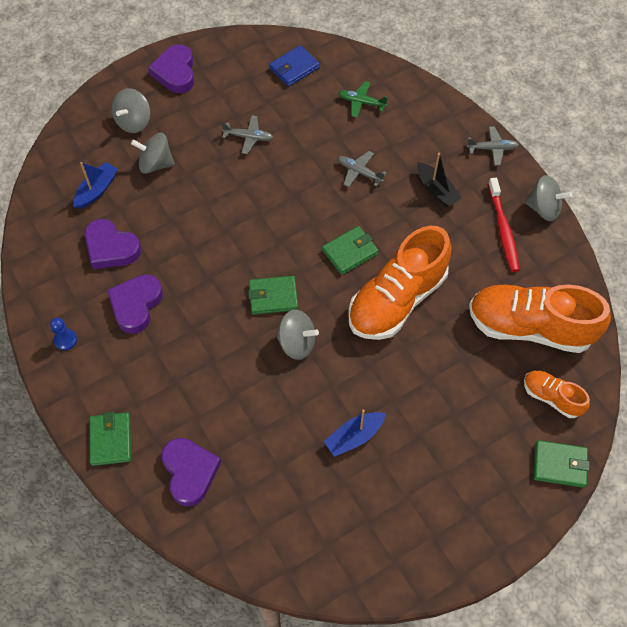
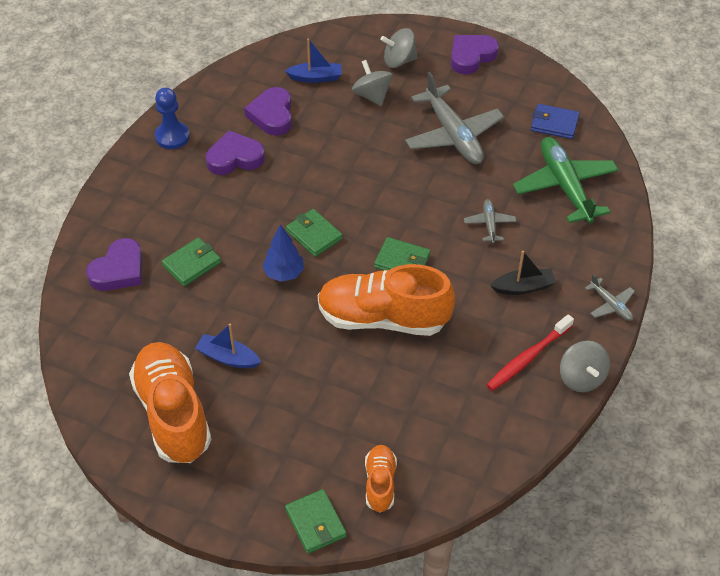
camera: 55 degrees right, 10 degrees down
(65, 340) = (172, 136): blue pawn -> blue pawn, size x1.66
(111, 440) = (111, 209): green wallet -> green wallet (191, 264)
(249, 137) = (453, 135): grey plane -> grey plane, size x2.13
(297, 343) = (284, 273): grey spinning top -> blue tree
(361, 102) = (565, 186): green plane -> green plane, size x2.13
(436, 190) = (523, 287): black boat -> black boat turned 120 degrees counterclockwise
(530, 327) = (440, 430): orange shoe -> orange shoe (173, 413)

